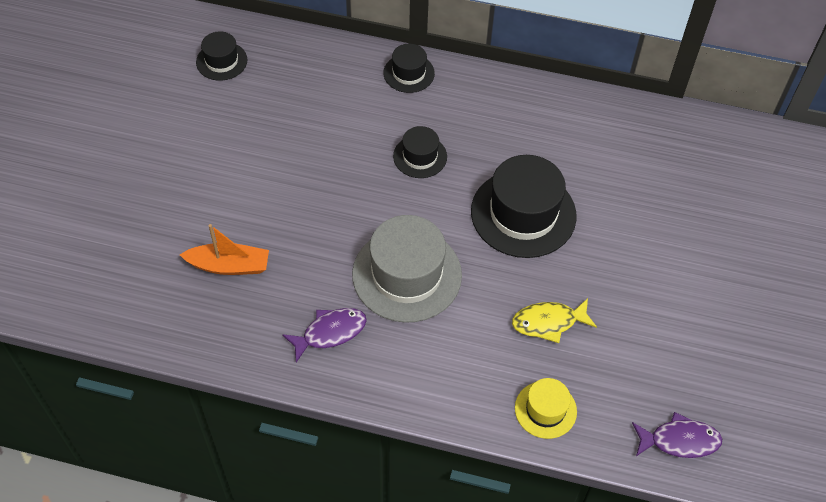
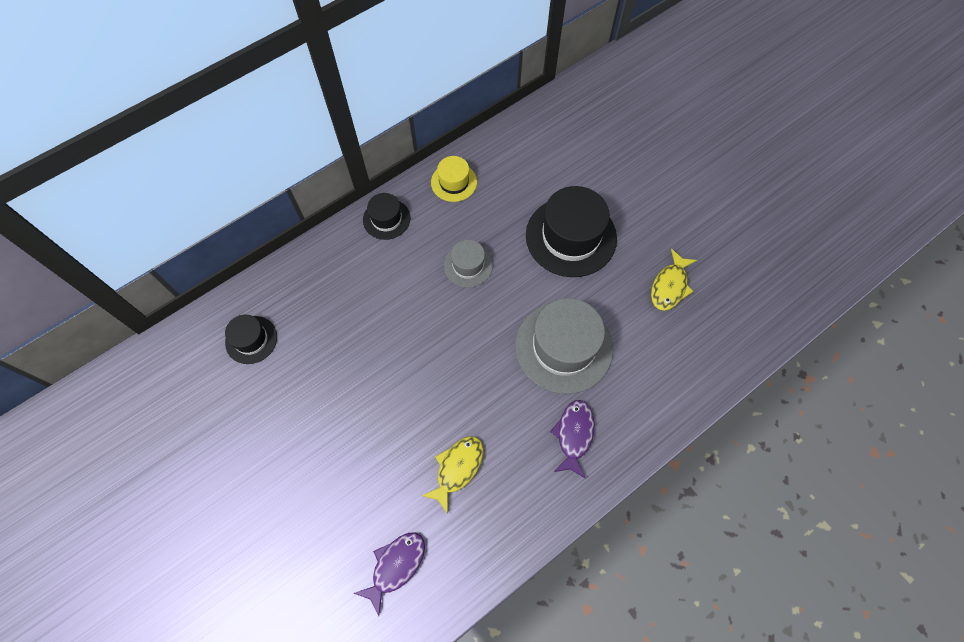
camera: 50 degrees left, 10 degrees up
(229, 266) = (457, 468): orange boat -> yellow fish
(420, 156) = (468, 265): black hat -> grey hat
(545, 409) = (735, 337): yellow hat -> yellow hat (454, 182)
(679, 440) = (810, 276): purple fish -> purple fish (396, 566)

